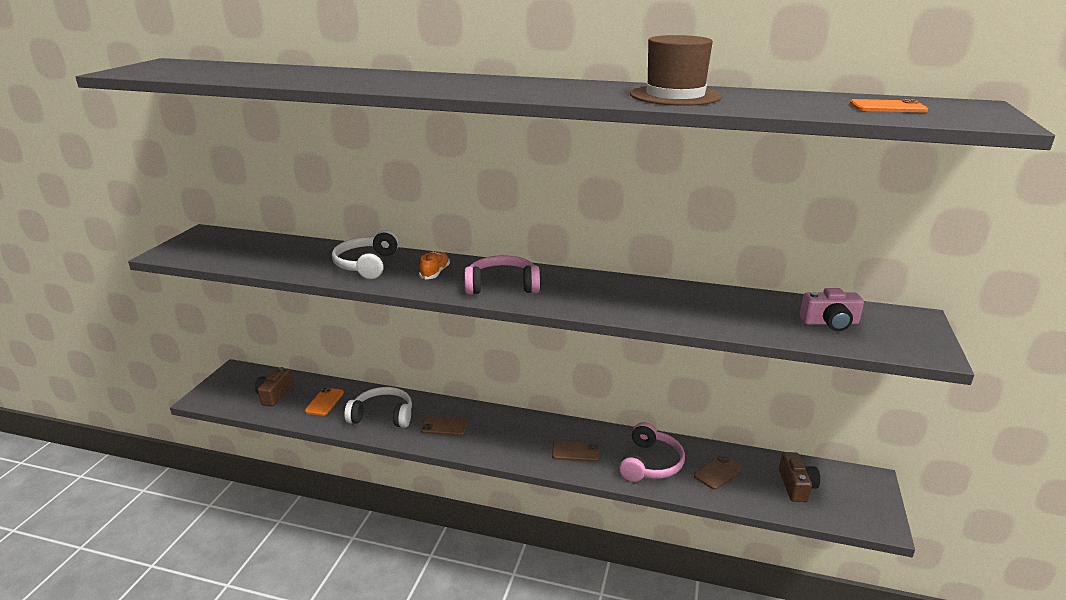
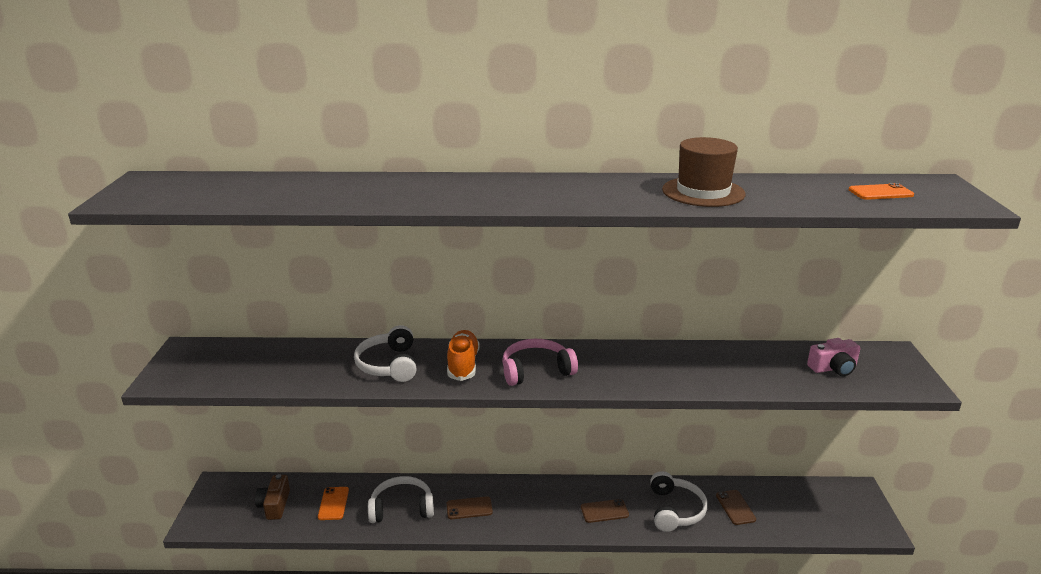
camera: 15 degrees left, 0 degrees up
(435, 273) = (463, 365): orange shoe -> orange shoe, size x1.55
(650, 463) = (675, 510): pink headphones -> white headphones
(718, 472) = (735, 507): brown phone -> brown phone turned 45 degrees counterclockwise
(796, 486) = (804, 508): brown camera -> none

